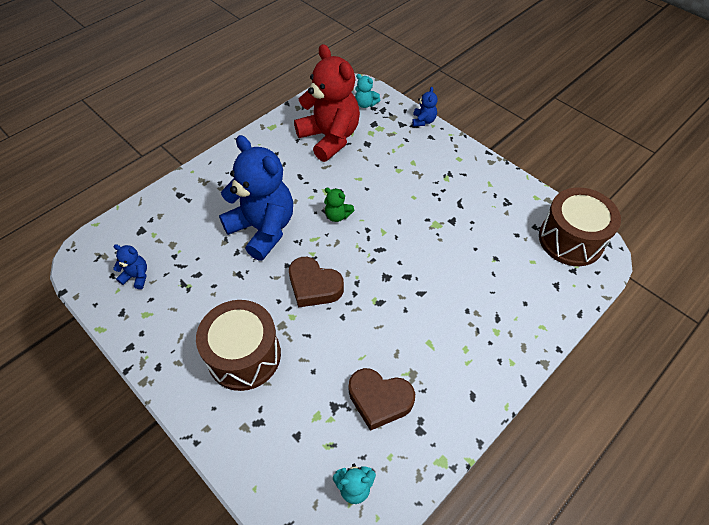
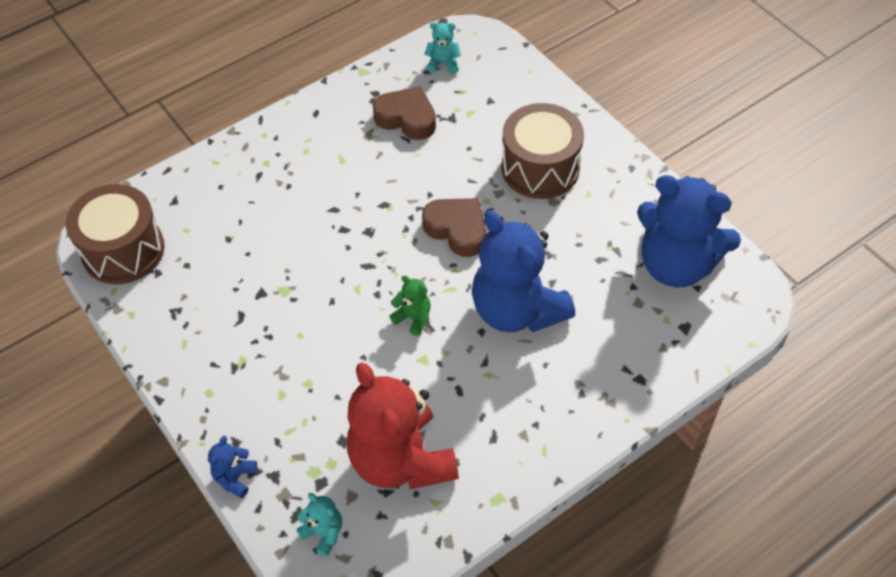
camera: 170 degrees left, 0 degrees up
(136, 276) = (676, 264): blue teddy bear -> blue teddy bear, size x2.45

